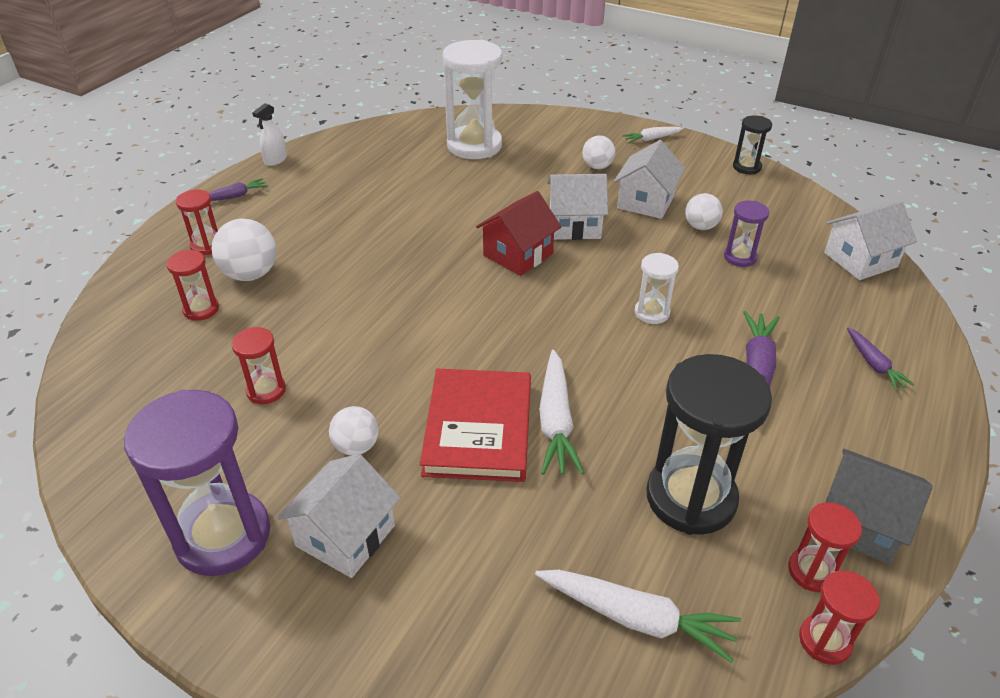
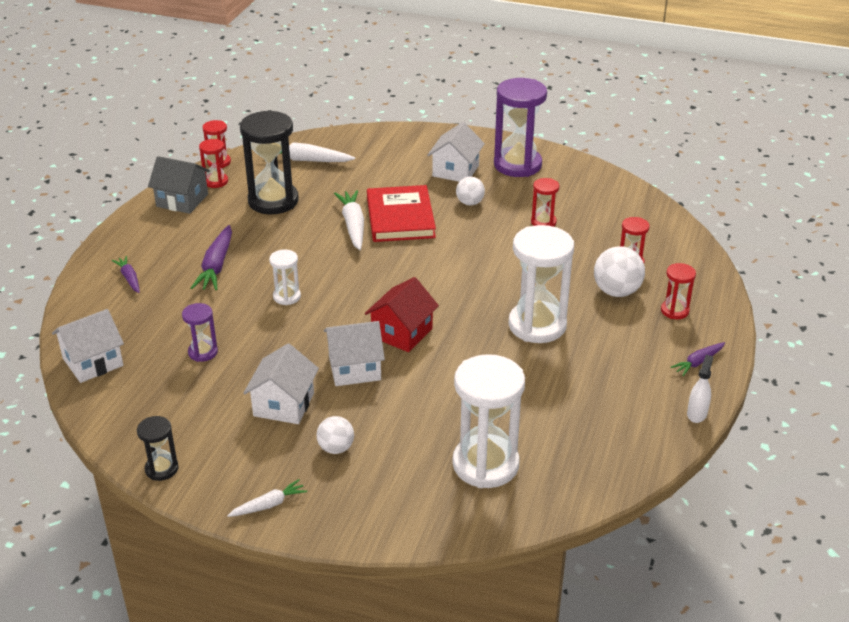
camera: 170 degrees right, 5 degrees down
(366, 247) = (537, 325): none -> white hourglass
(700, 226) = (232, 381): white ball -> none

